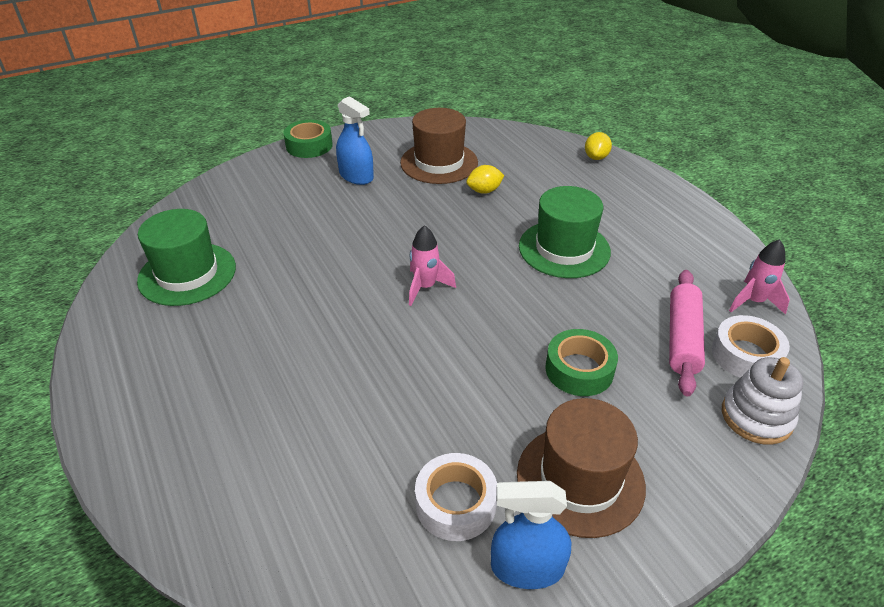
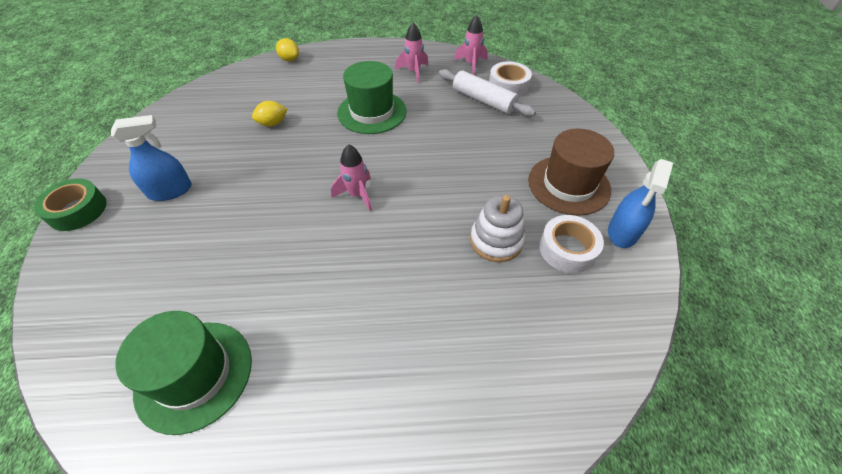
camera: 65 degrees left, 10 degrees up
(439, 163) = (209, 134): brown hat -> none
(484, 191) = (273, 123): yellow lemon -> yellow lemon turned 60 degrees clockwise
(579, 370) = (485, 150): green tape -> none
(675, 255) = (414, 72): none -> pink rocket
(682, 338) = (483, 100): pink rolling pin -> white rolling pin
(756, 417) = (551, 102): white stacking toy -> white stacking toy (496, 241)

